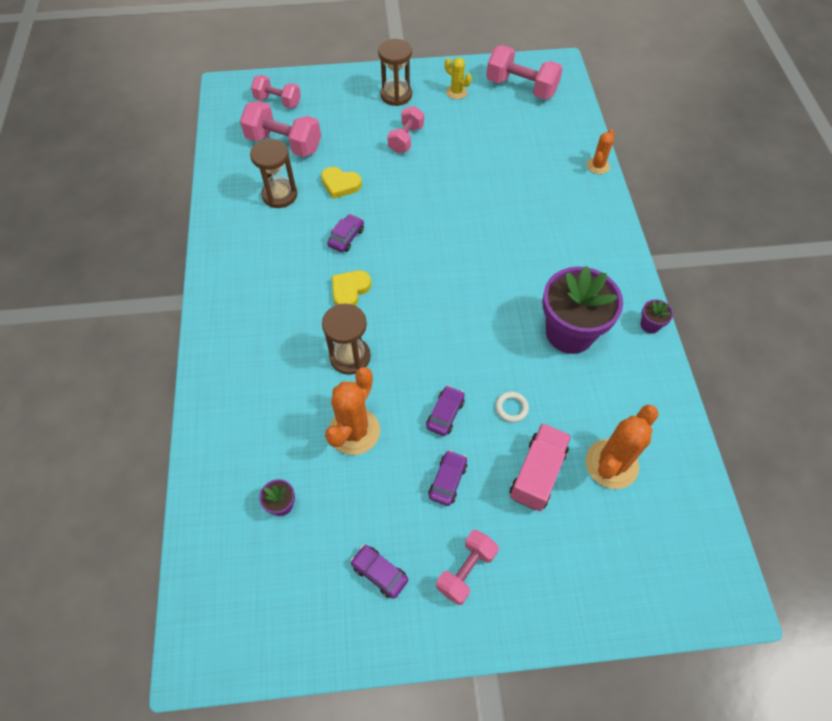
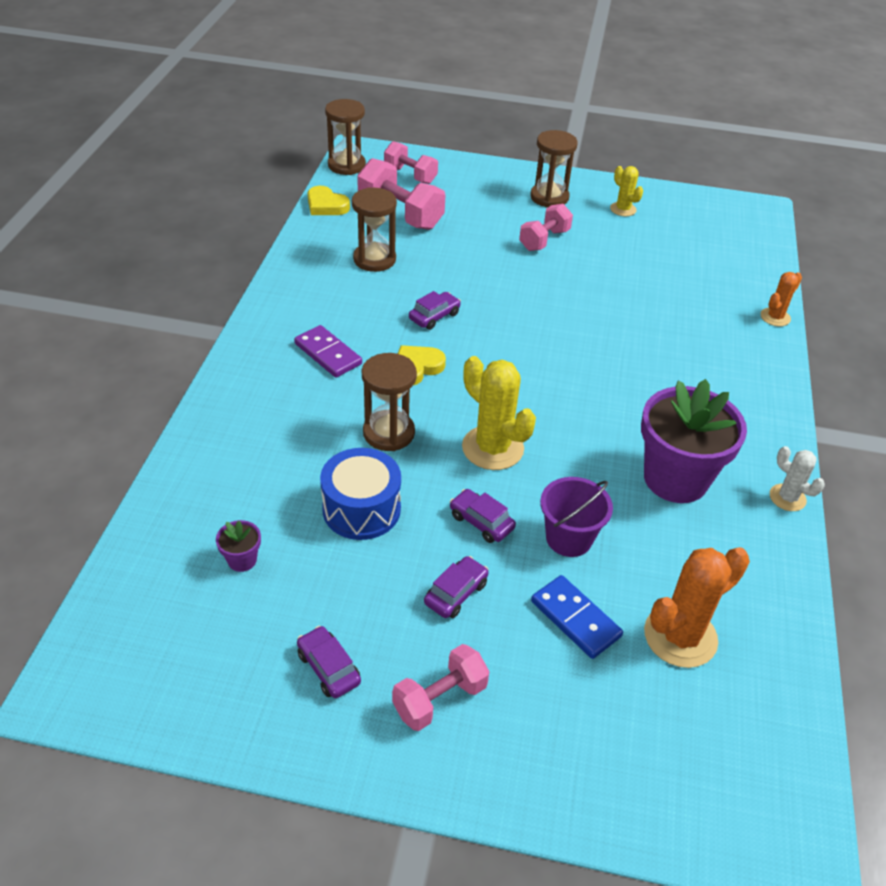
camera: 15 degrees right, 15 degrees down
(222, 105) = (346, 165): none -> brown hourglass
(276, 297) = (328, 354): none -> purple domino
(340, 184) = (448, 265): yellow heart -> yellow heart (326, 205)
(354, 431) = (361, 509): orange cactus -> blue drum
(431, 346) = (492, 448): none -> yellow cactus
(445, 414) = (481, 522): purple car -> purple car turned 90 degrees counterclockwise
(511, 408) = (569, 538): white ring -> purple bucket
(521, 88) = (704, 221): pink dumbbell -> none
(537, 473) = (575, 619): pink truck -> blue domino
(650, 325) = (787, 498): purple flower pot -> white cactus

